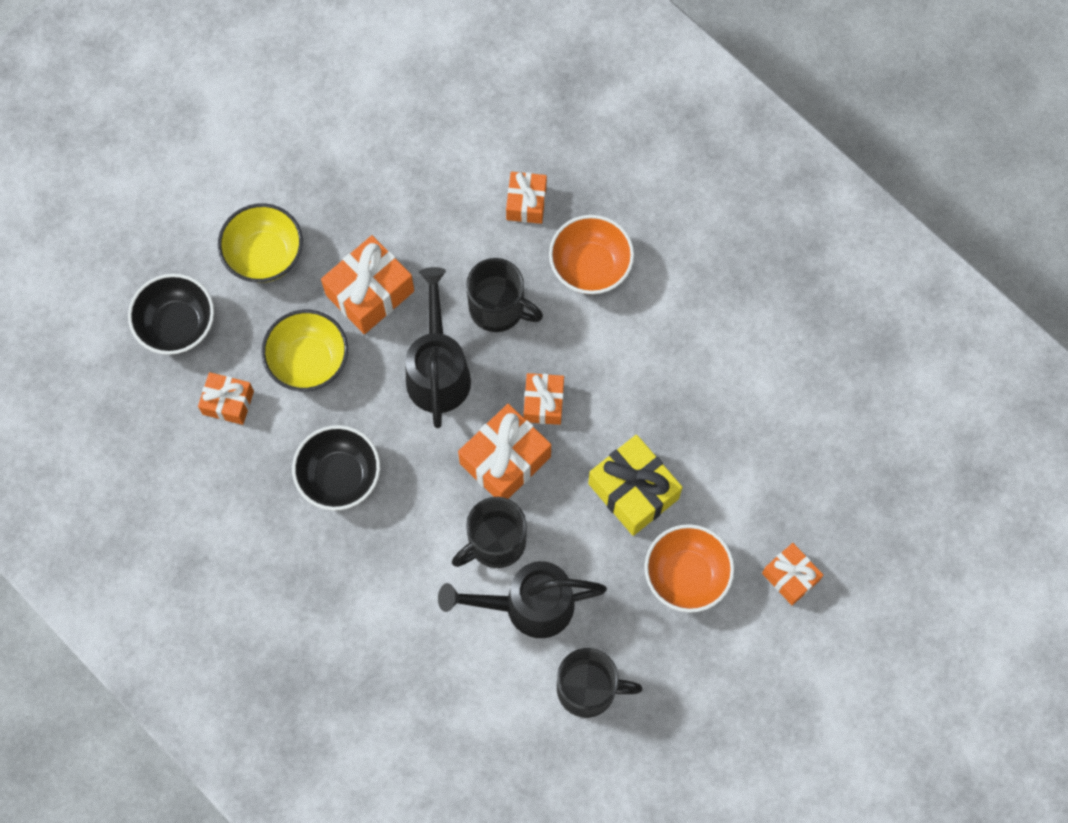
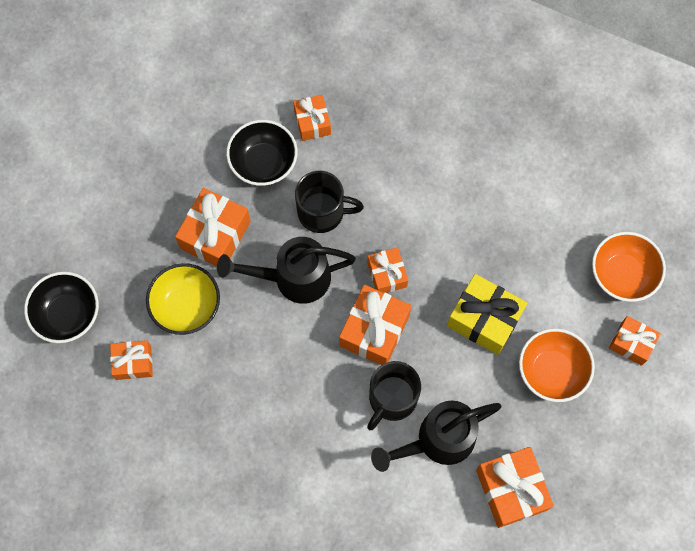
camera: 20 degrees left, 0 degrees up
(265, 255) = (119, 234): yellow bowl -> none
(339, 476) = (247, 391): black bowl -> black bowl (263, 163)
(438, 371) = (293, 278): black watering can -> black watering can turned 75 degrees counterclockwise
(588, 689) = (511, 489): black mug -> orange gift
(590, 267) = (382, 155): orange bowl -> orange bowl (622, 275)

